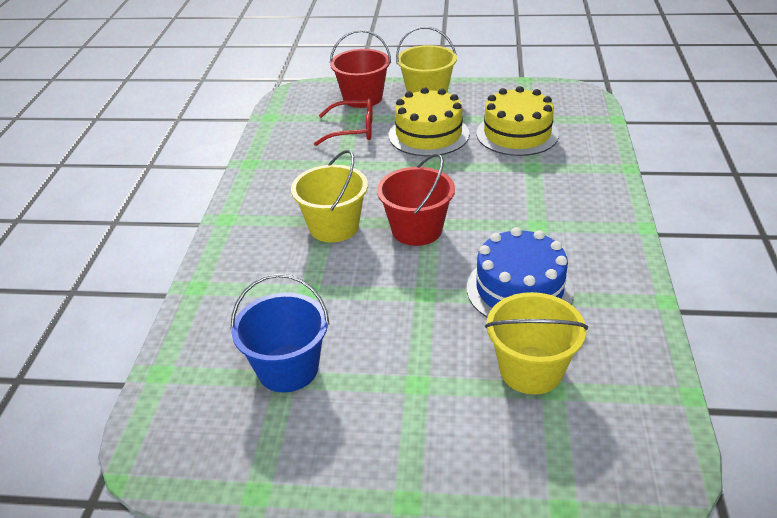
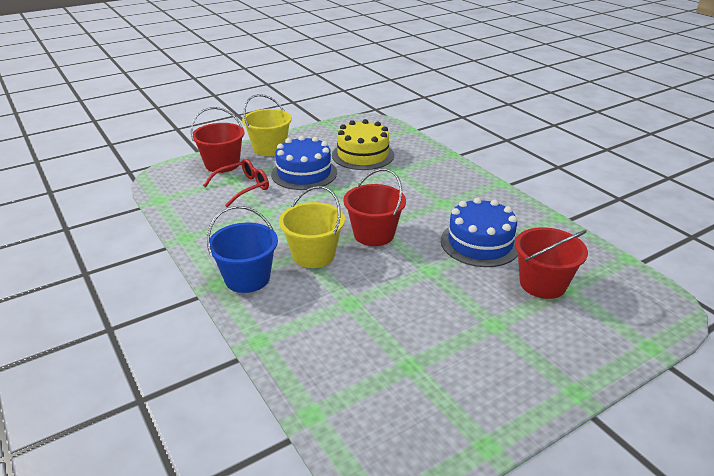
camera: 40 degrees left, 5 degrees down
(288, 369) = (403, 358): blue bucket -> blue bucket (247, 278)
(428, 134) = (304, 173): yellow cake -> blue cake
(531, 370) = (542, 284): yellow bucket -> red bucket

